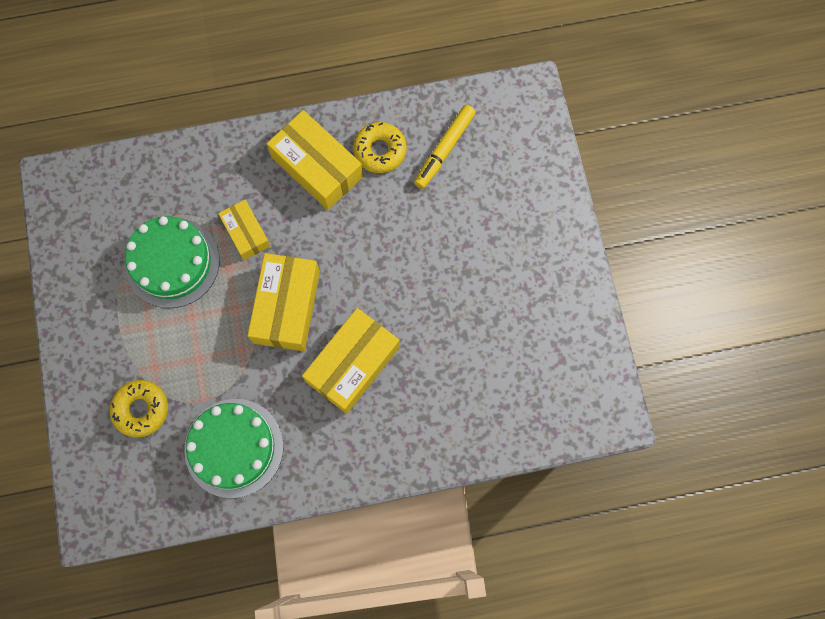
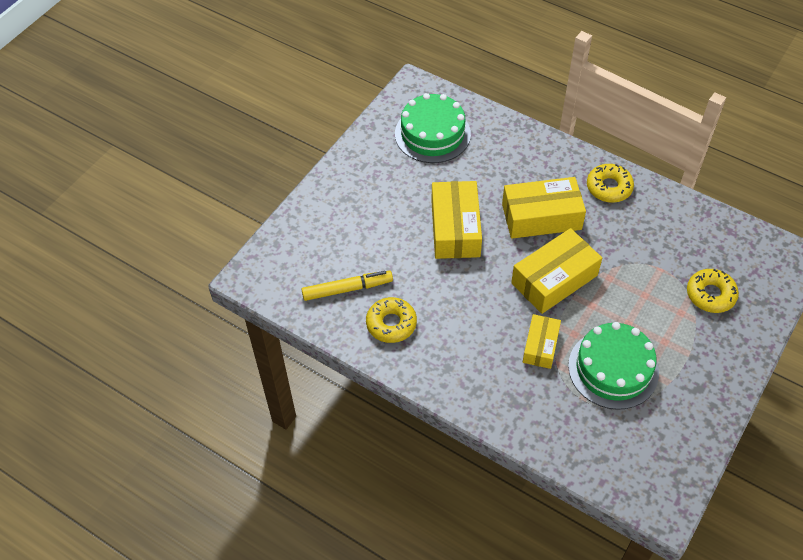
camera: 135 degrees left, 20 degrees down
(234, 448) = (662, 229): green cake -> green cake (432, 134)
(317, 167) = (446, 349): yellow box -> yellow box (455, 228)
(320, 456) = (609, 187): none -> yellow donut

